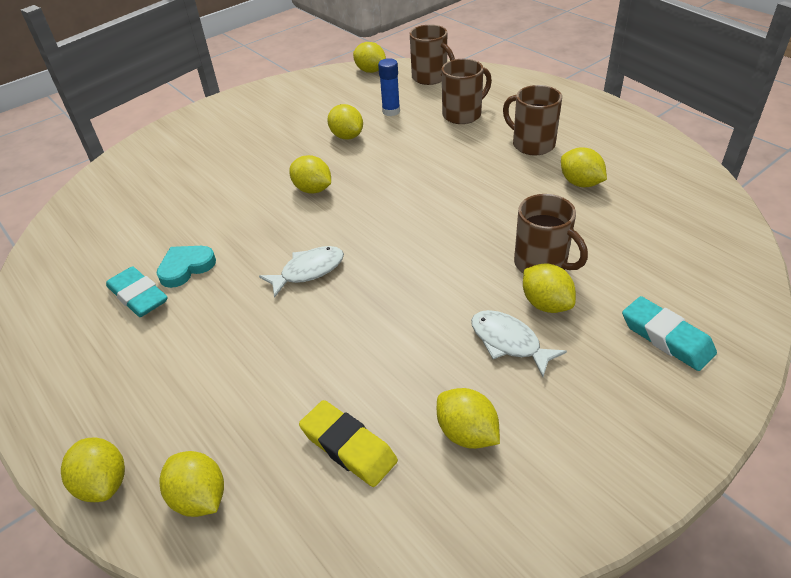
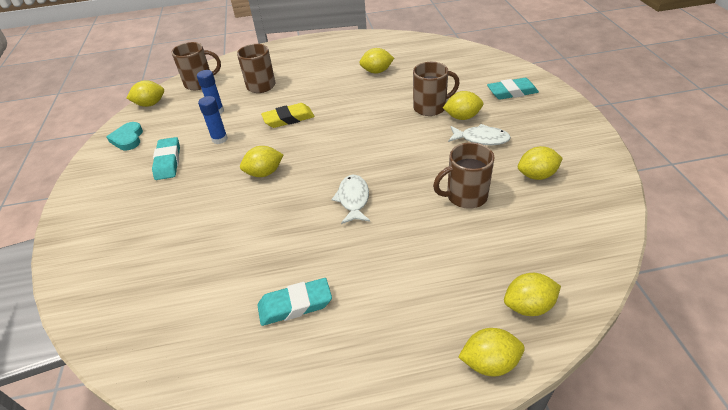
camera: 60 degrees left, 0 degrees up
(186, 267) = (286, 266): turquoise heart -> turquoise heart (128, 139)
(292, 125) = (168, 161): none -> turquoise eraser
(347, 136) = (220, 139): yellow lemon -> blue glue stick
(348, 447) = (522, 224): yellow eraser -> yellow eraser (288, 119)
(509, 342) = (481, 139): white fish -> white fish turned 150 degrees counterclockwise
(532, 144) = (323, 73): brown mug -> brown mug (465, 196)

